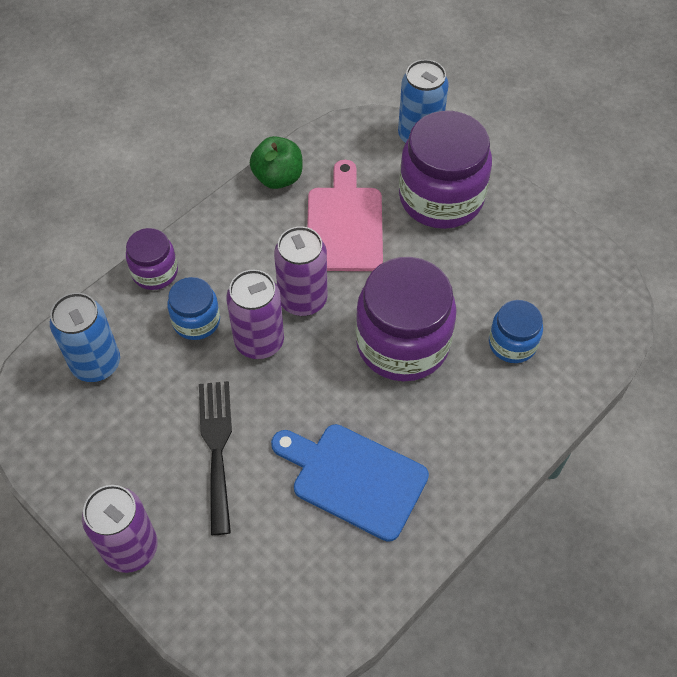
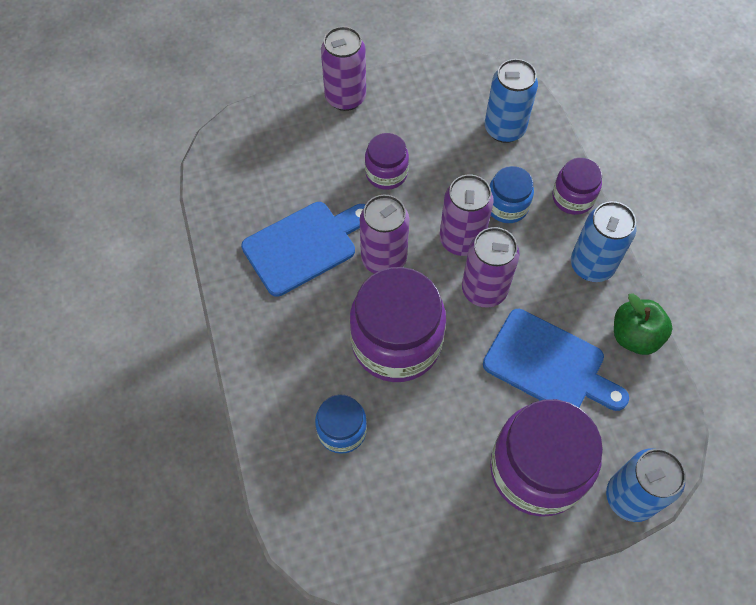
camera: 120 degrees right, 5 degrees up
(217, 448) = (386, 173): black fork -> purple jar
(224, 230) = (591, 265): none -> blue can
(322, 397) = (384, 259): none -> purple can
(344, 224) = (549, 364): pink cutting board -> blue cutting board

